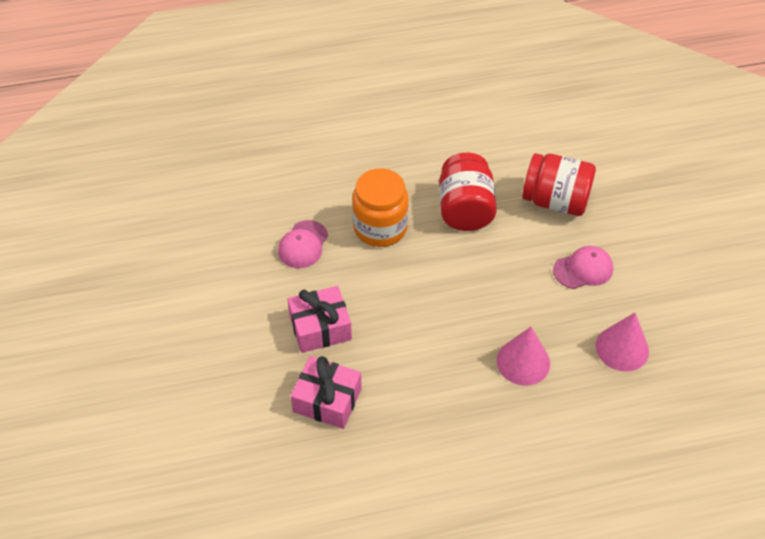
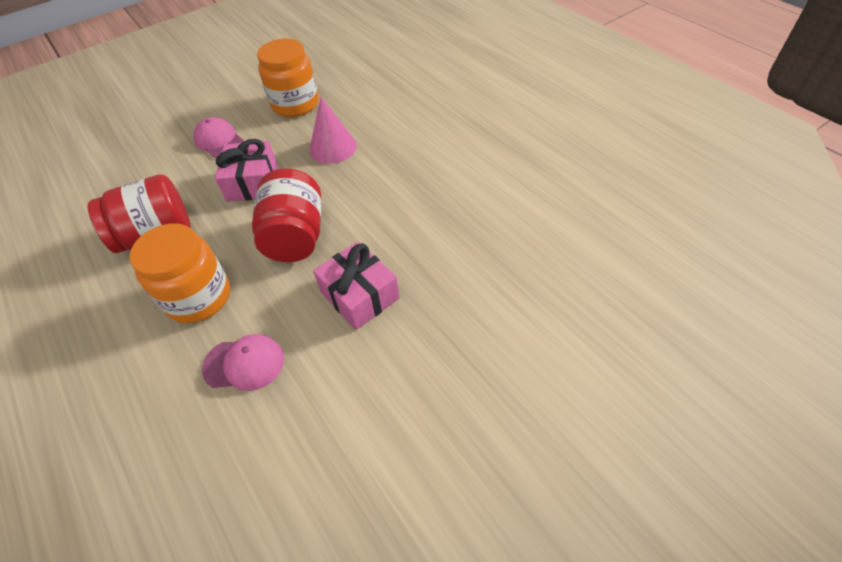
camera: 110 degrees left, 0 degrees up
(327, 400) = (441, 254): pink gift -> pink gift (252, 182)
(555, 201) = (135, 176): red jar -> red jar (295, 236)
(622, 348) = (295, 104): pink cone -> orange jar

